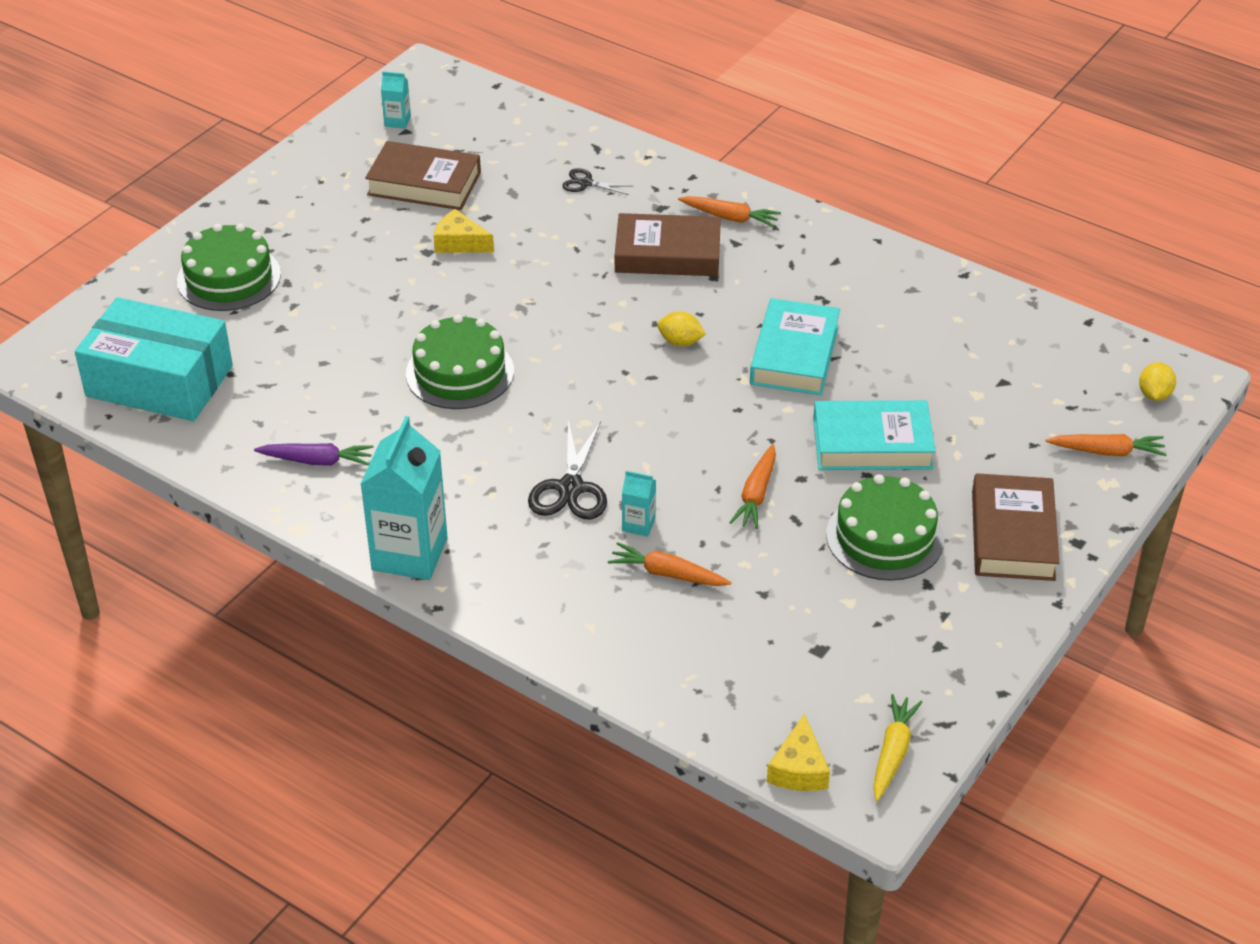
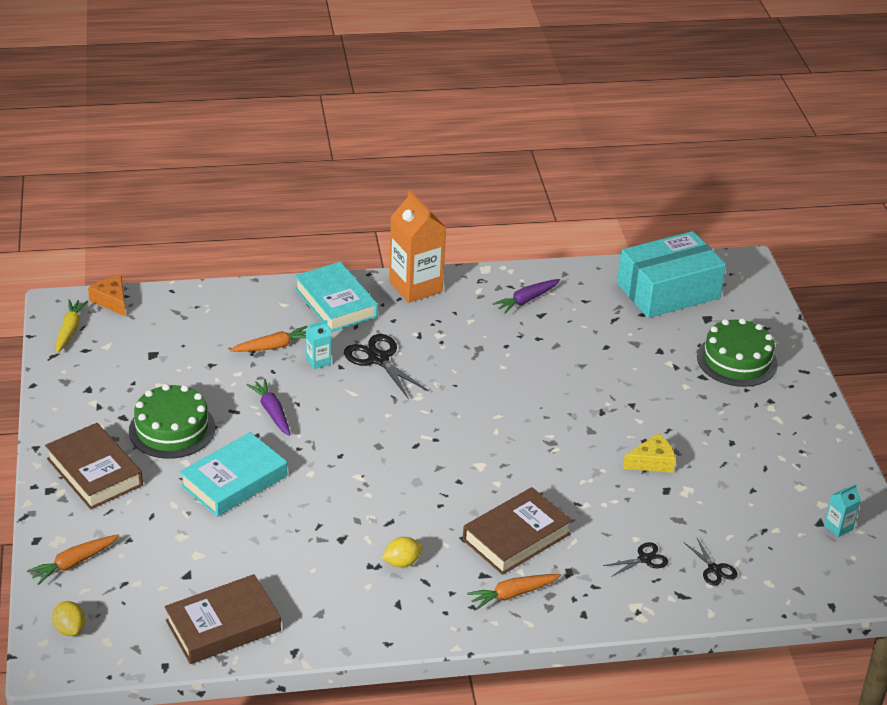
camera: 135 degrees right, 5 degrees down
(409, 554) = (415, 287): turquoise carton -> orange carton
(424, 183) = (740, 490): brown book -> brown book (223, 626)
(460, 372) = (526, 384): green cake -> none
(543, 148) = (714, 569): none -> black scissors
(680, 342) = (427, 478): yellow lemon -> yellow lemon (402, 562)
(756, 494) = (272, 412): orange carrot -> purple carrot
(794, 355) = (346, 512): turquoise book -> turquoise book (336, 303)
(799, 768) = (111, 301): yellow cheese -> orange cheese
(892, 752) = (70, 330): yellow carrot -> yellow carrot turned 150 degrees counterclockwise

